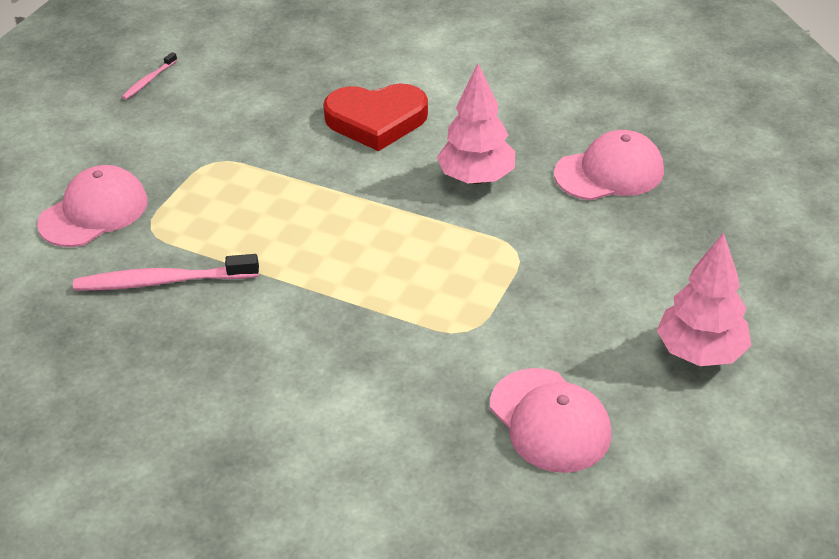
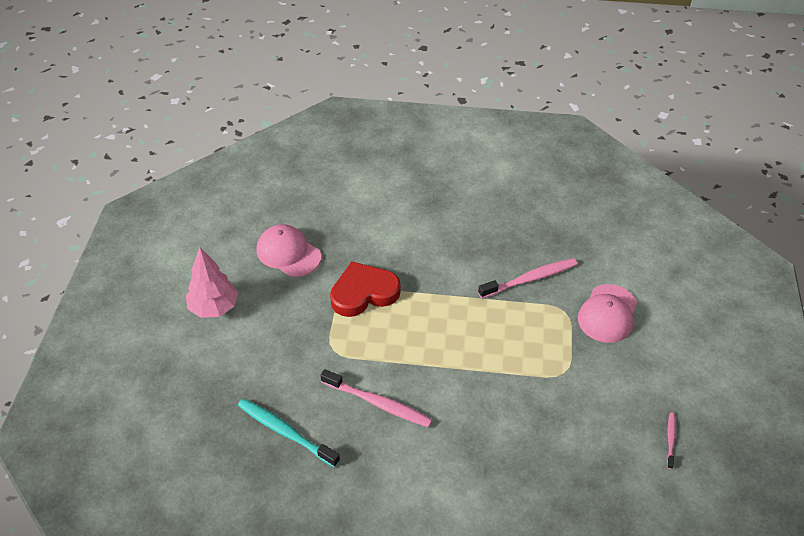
camera: 160 degrees right, 5 degrees up
(376, 120) = (472, 441): red heart -> red heart (364, 293)
(476, 178) = (378, 403): pink tree -> pink toothbrush
(609, 172) = (286, 432): pink cap -> turquoise toothbrush

